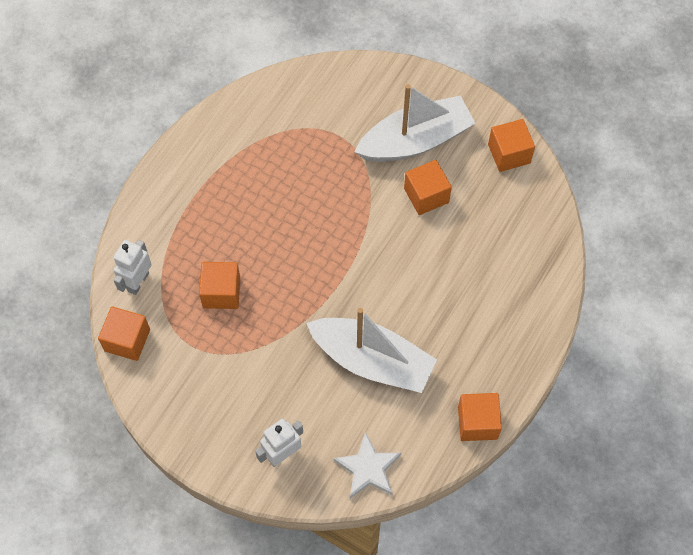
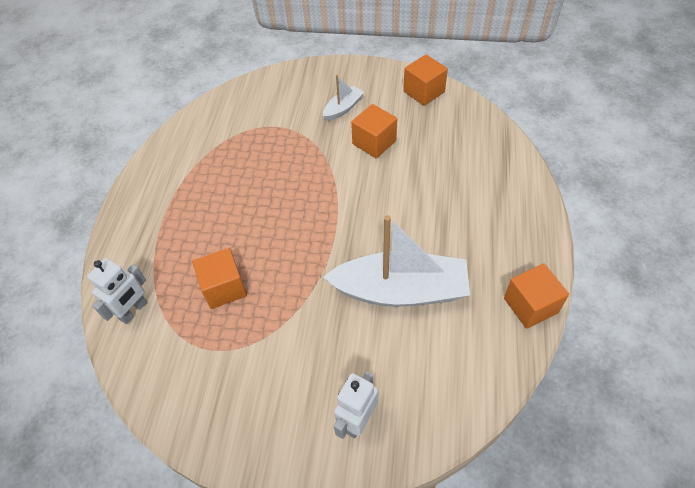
camera: 20 degrees left, 10 degrees down
(127, 340) = (141, 372): orange cube -> none
(138, 282) = (133, 311): white robot -> white robot turned 150 degrees counterclockwise
(368, 468) = (453, 395): white star -> none
(415, 140) = (343, 108): white boat -> white boat, size x0.47

